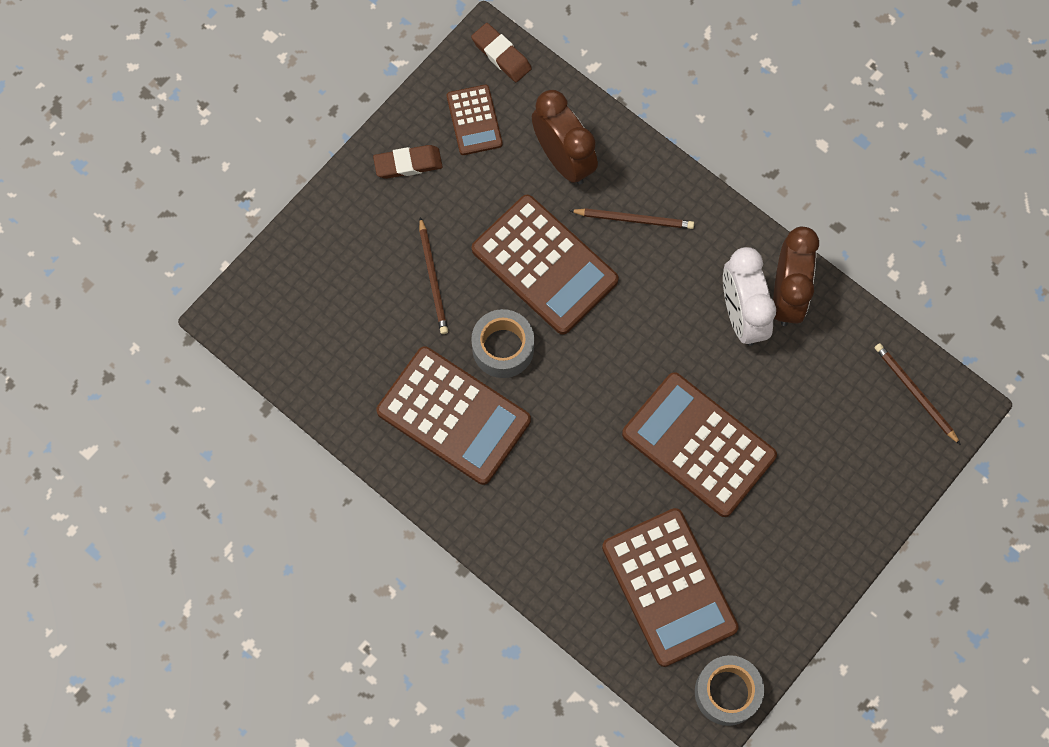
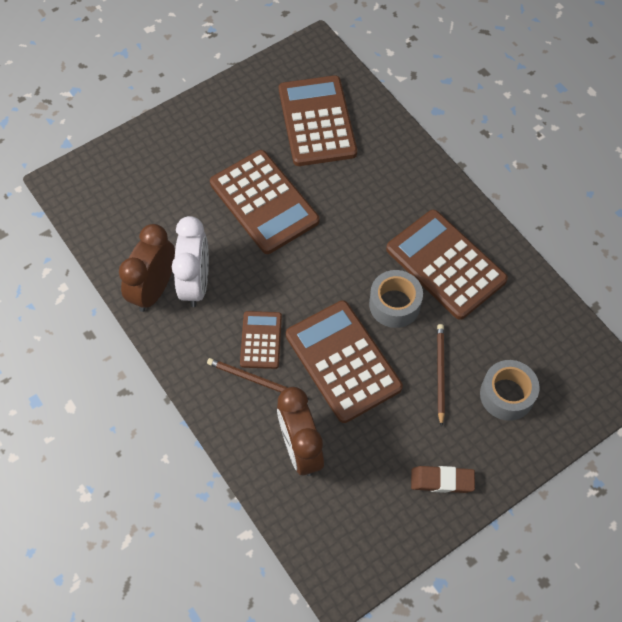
camera: 165 degrees left, 10 degrees down
(474, 120) = (371, 507): brown calculator -> brown calculator (261, 340)
(501, 55) = (329, 568): brown eraser -> none
(727, 692) = (299, 57): grey tape -> grey tape (506, 395)
(915, 393) = (89, 199): brown pencil -> none

